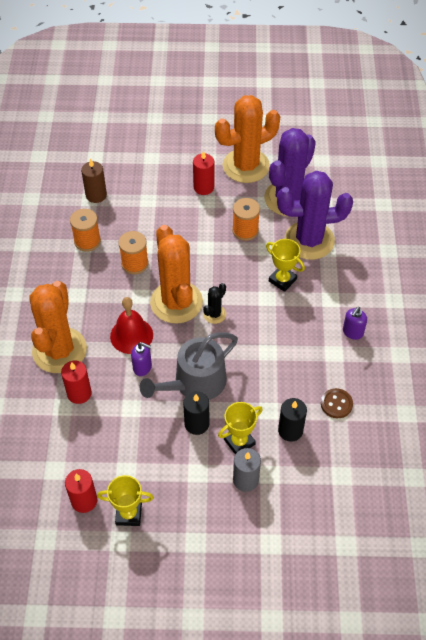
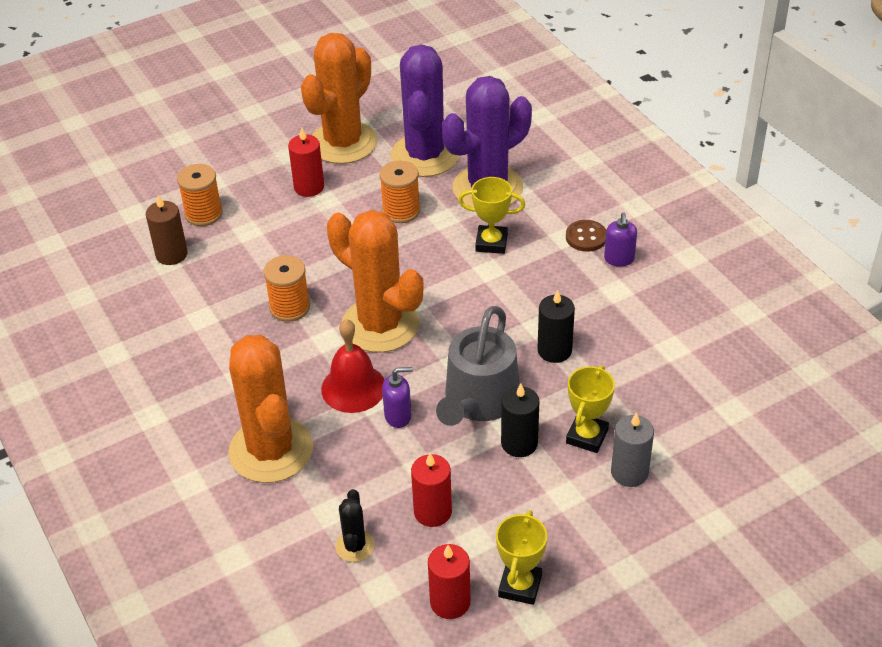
camera: 30 degrees left, 10 degrees down
(79, 393) = (339, 485): red candle -> red candle (432, 512)
(87, 241) = (203, 310): orange spool -> orange spool (203, 214)
(128, 514) = (520, 586): yellow trophy -> yellow trophy turned 45 degrees counterclockwise
(214, 314) = (439, 316): black cactus -> black cactus (355, 546)
(290, 430) = (636, 394): black candle -> black candle (554, 350)
(336, 404) = (664, 340): brown button -> brown button (586, 237)

